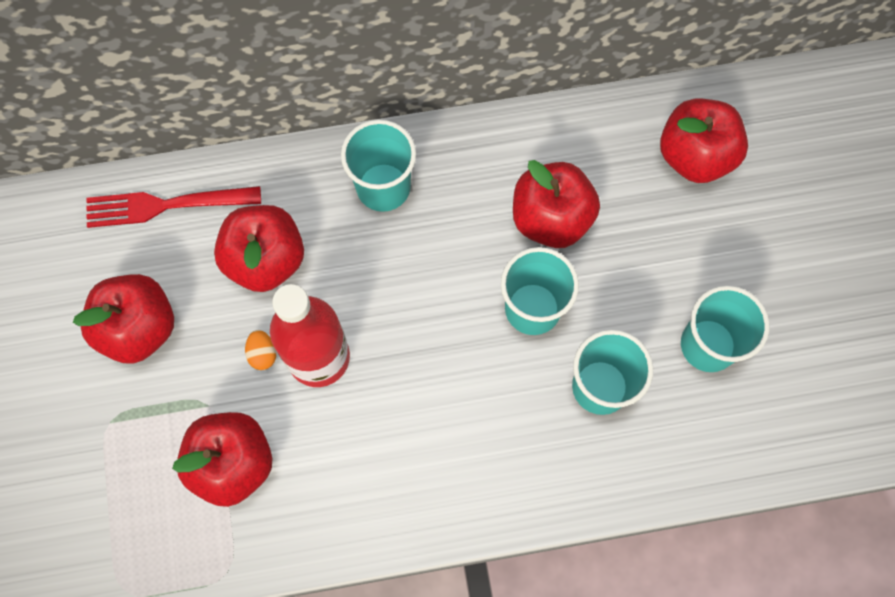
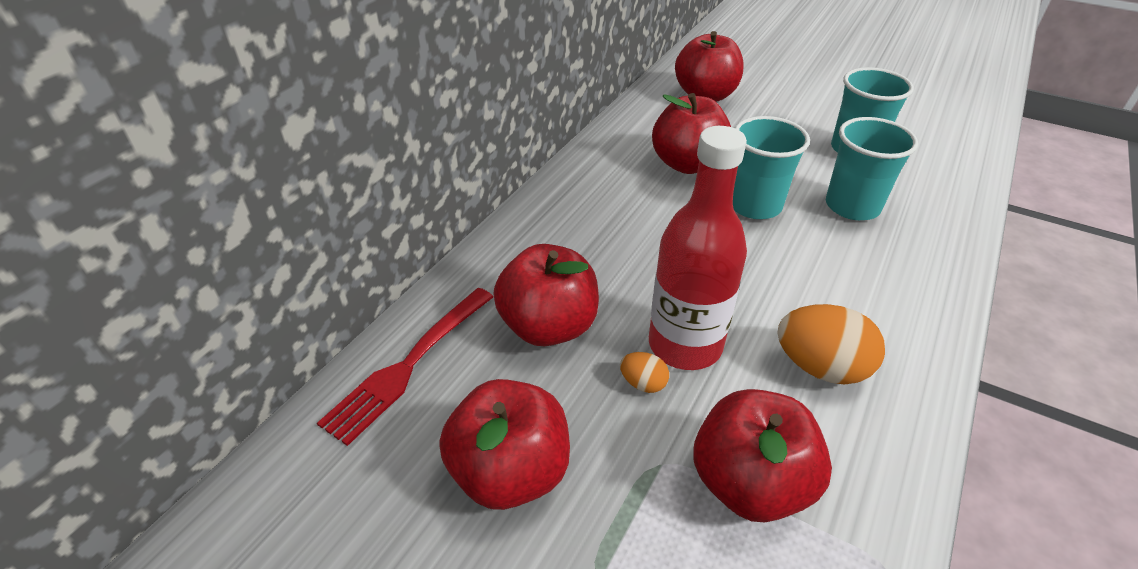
camera: 50 degrees left, 30 degrees down
(368, 456) = (820, 367): none -> orange egg
(383, 187) = (566, 224): turquoise cup -> none

